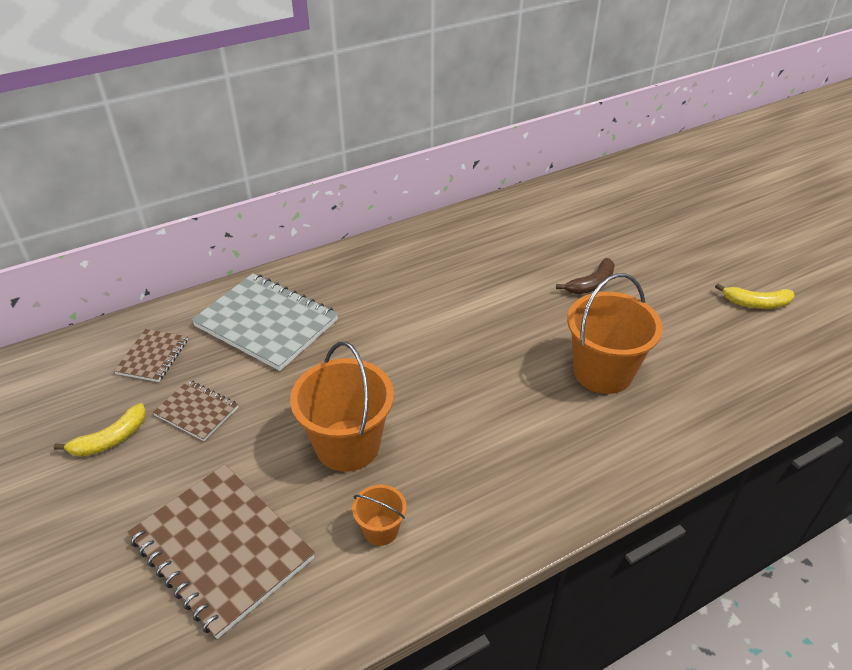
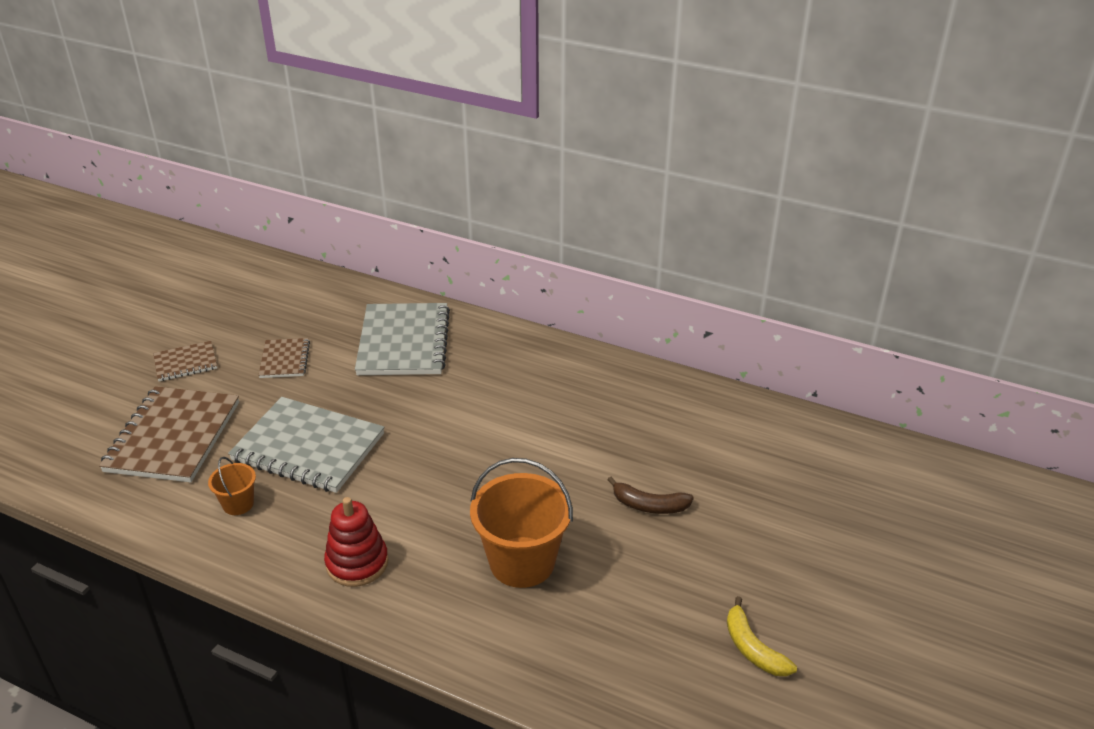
camera: 55 degrees right, 5 degrees down
(111, 439) = (231, 338): yellow banana -> none
(153, 357) = (321, 311): brown notebook -> brown notebook (185, 363)
(347, 445) = (308, 447): orange bucket -> grey notebook
(531, 471) = (357, 563): none -> red stacking toy

